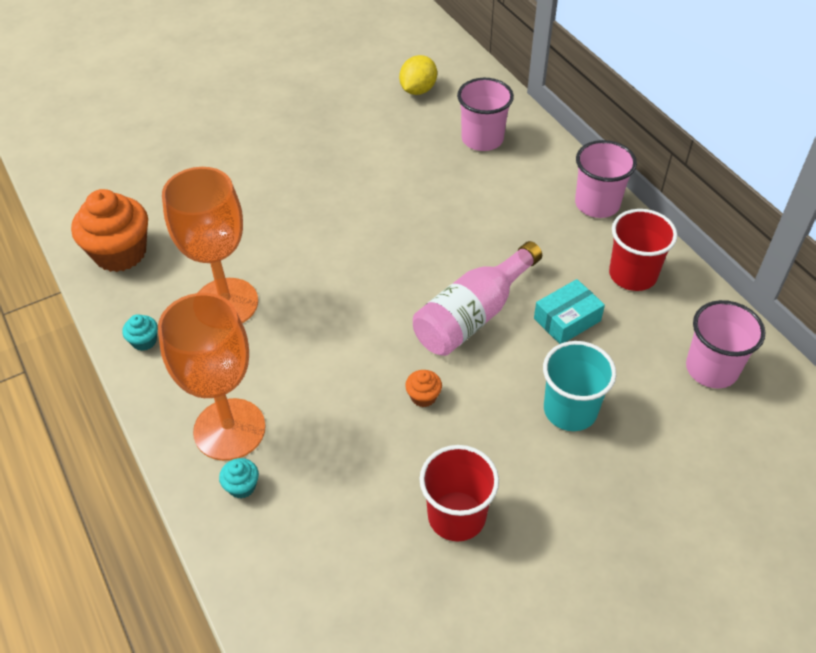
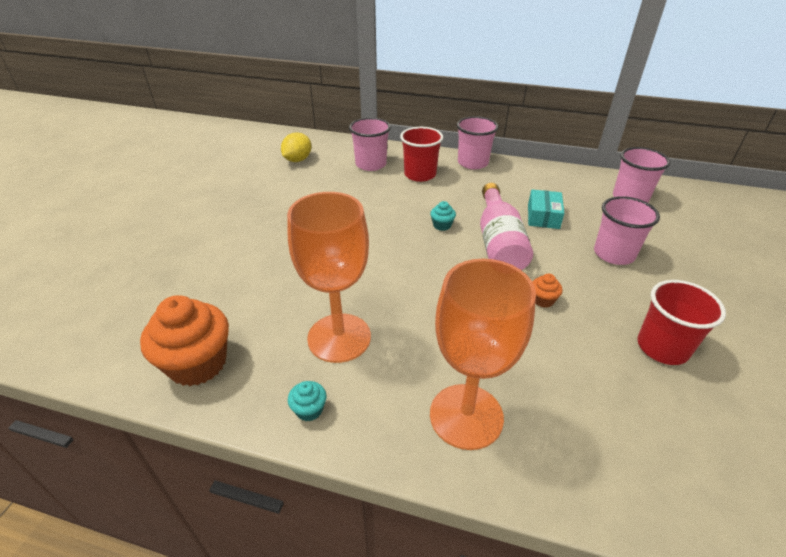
camera: 45 degrees left, 10 degrees down
(242, 486) = (534, 446): turquoise cupcake -> turquoise cupcake (442, 225)
(418, 90) = (297, 160): yellow lemon -> yellow lemon turned 45 degrees clockwise
(570, 410) = (614, 254): turquoise cup -> pink cup
(632, 274) = (536, 181): red cup -> red cup (420, 174)

